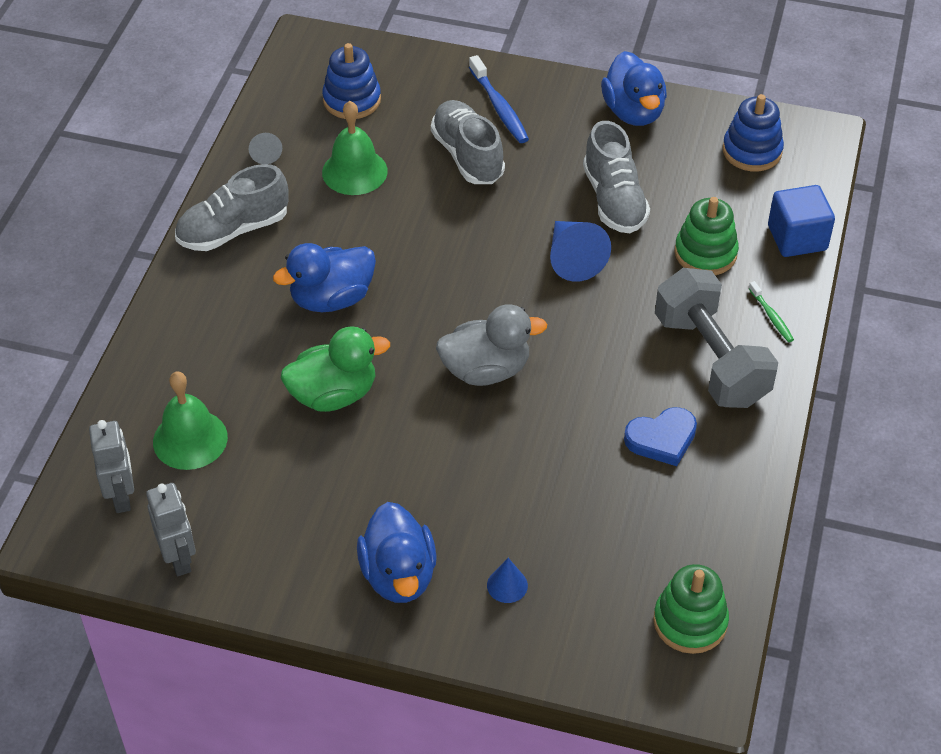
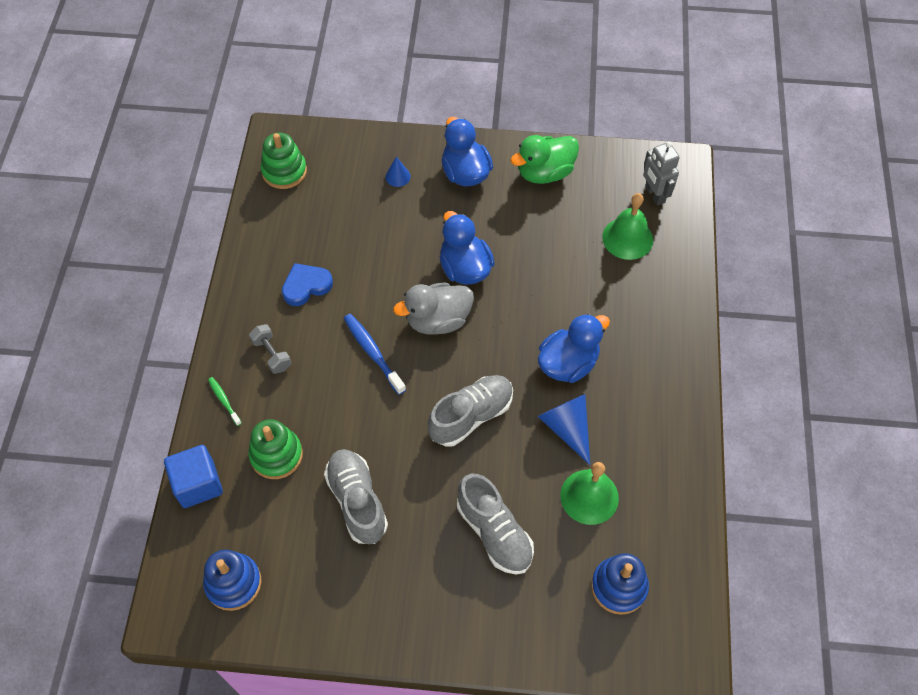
camera: 170 degrees right, 10 degrees up
(179, 558) = (602, 163): grey robot -> none
(233, 230) = (668, 416): grey shoe -> grey shoe (471, 416)
(265, 153) = (674, 505): grey cone -> none
(333, 394) = (541, 285): green duck -> green duck (544, 173)
(499, 107) = (477, 601): blue toothbrush -> blue toothbrush (373, 352)
(573, 258) = (386, 432): blue cone -> blue cone (567, 428)
(633, 112) = (347, 617): blue duck -> blue duck (465, 268)
(711, 360) = (272, 354): grey dumbbell -> grey dumbbell, size x0.45

